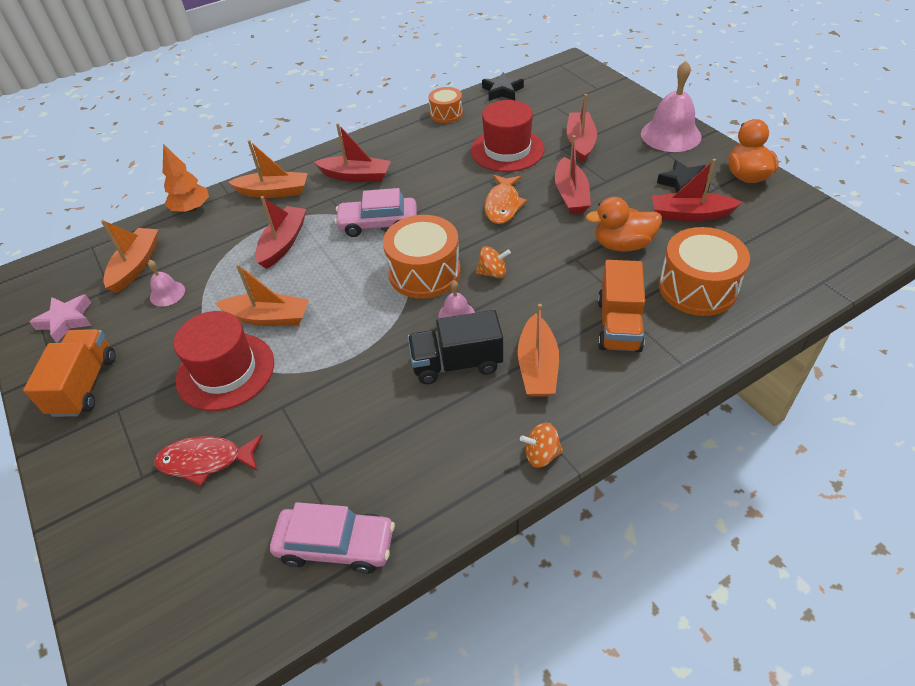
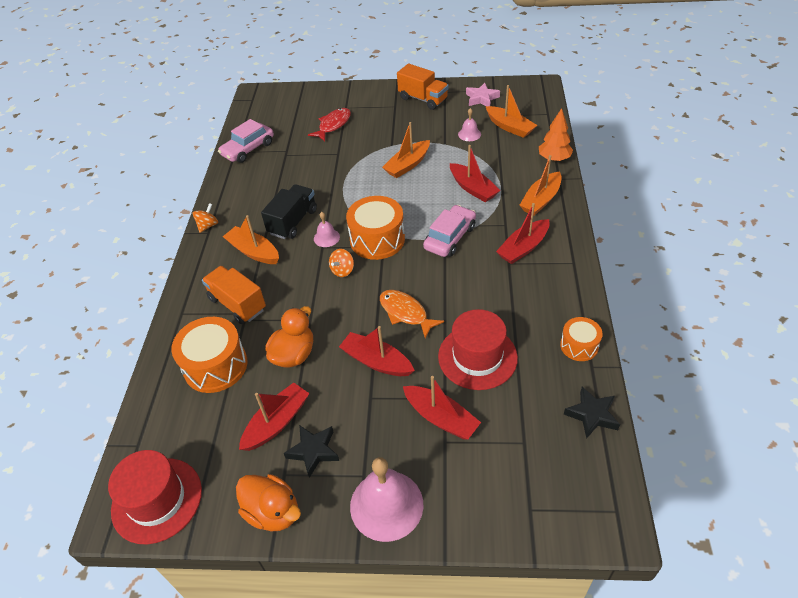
camera: 125 degrees right, 0 degrees up
(225, 371) = (383, 142): red hat -> red hat (157, 500)

